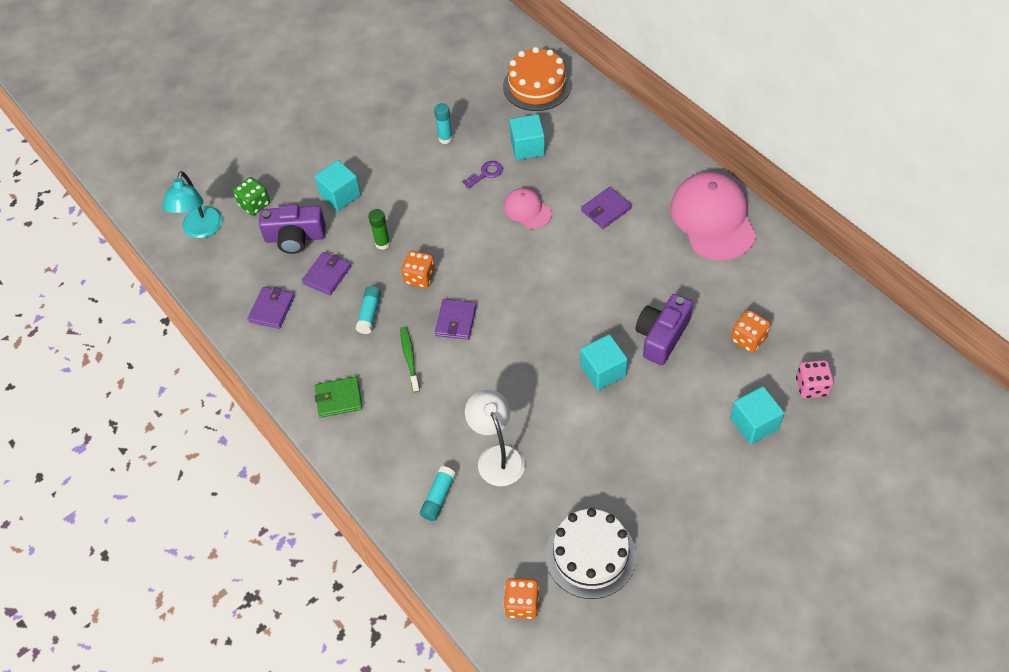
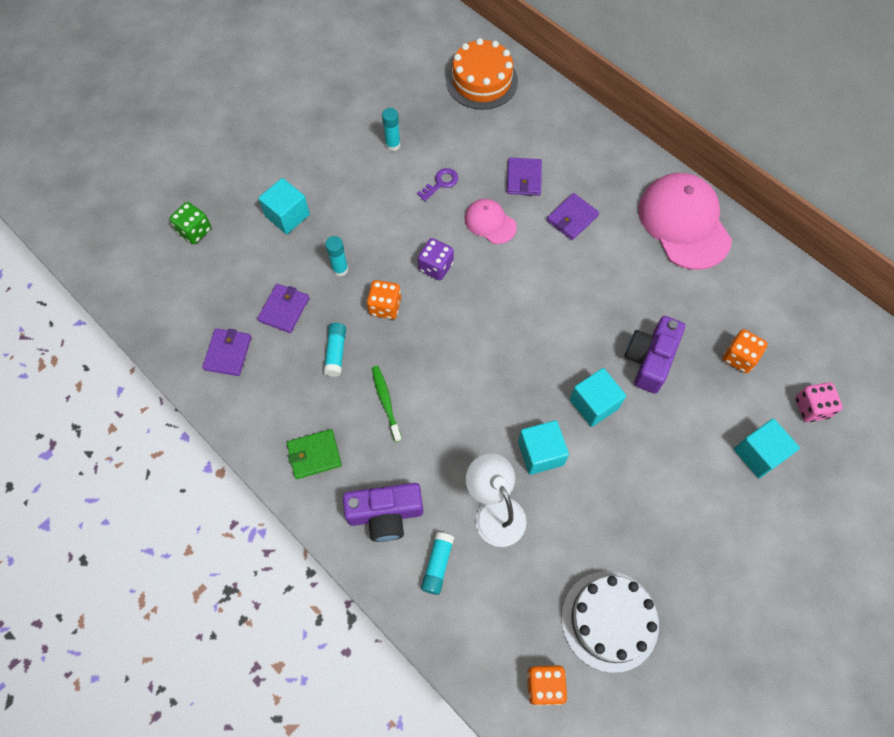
camera: 10 degrees left, 10 degrees up
(201, 230) = (138, 264): turquoise lamp -> none
(295, 237) = (244, 267): purple camera -> purple camera (385, 514)
(382, 243) = (340, 269): green glue stick -> turquoise glue stick
(456, 321) = (430, 355): purple wallet -> purple wallet (524, 178)
(471, 245) = (436, 267): none -> purple dice
(527, 147) = (481, 151): turquoise cube -> turquoise cube (540, 453)

